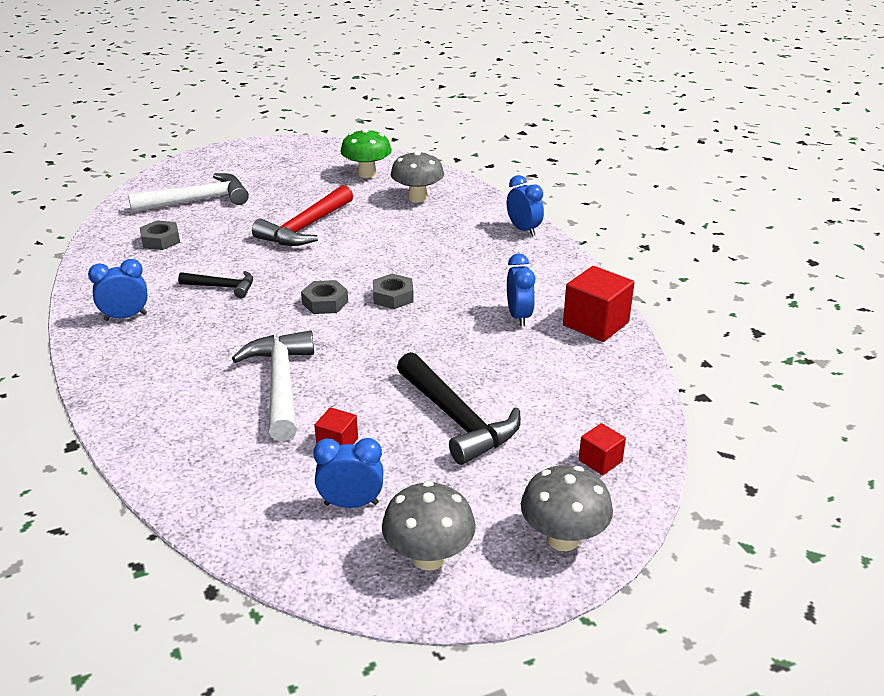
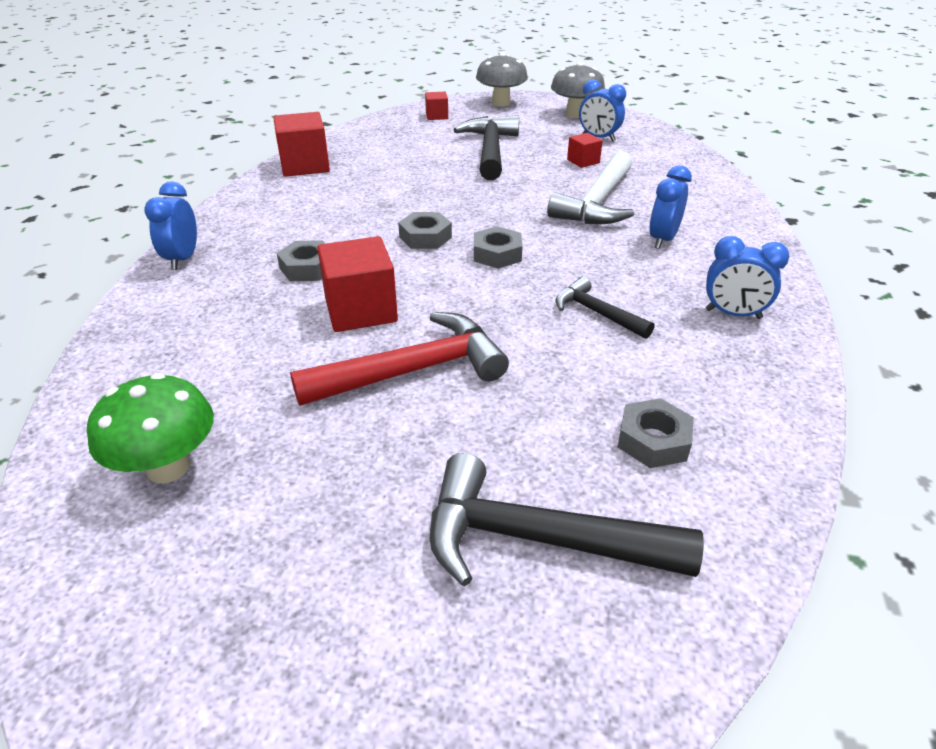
camera: 145 degrees left, 5 degrees up
(198, 201) = (538, 539): white hammer -> black hammer
(371, 242) = (361, 310): none -> red cube
(417, 198) = (195, 363): grey mushroom -> none
(440, 251) = (308, 268): none -> grey nut
(519, 316) = (348, 187): blue clock -> blue clock (662, 239)

